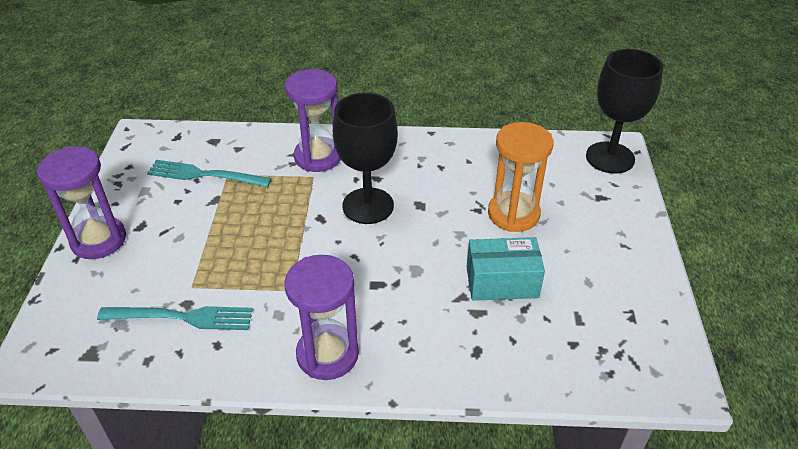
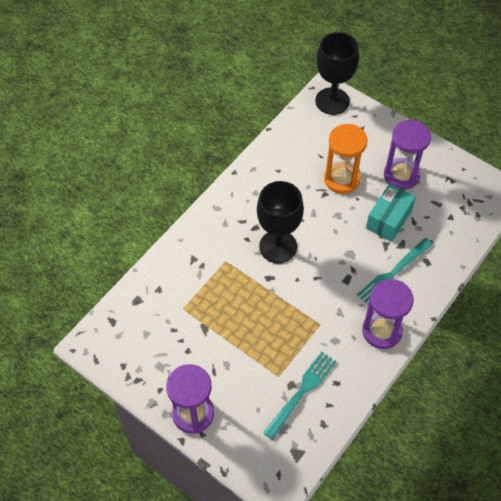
camera: 55 degrees left, 15 degrees up
(203, 175) = (172, 323): turquoise fork -> turquoise fork (392, 274)
(318, 157) = (207, 248): purple hourglass -> purple hourglass (401, 175)

